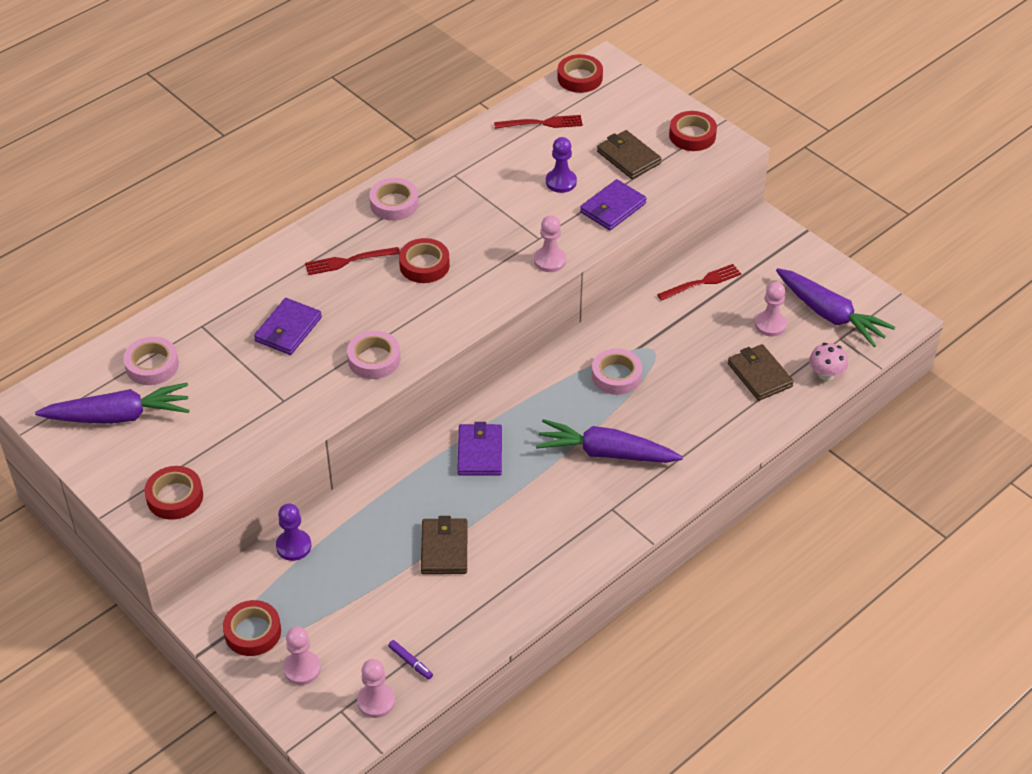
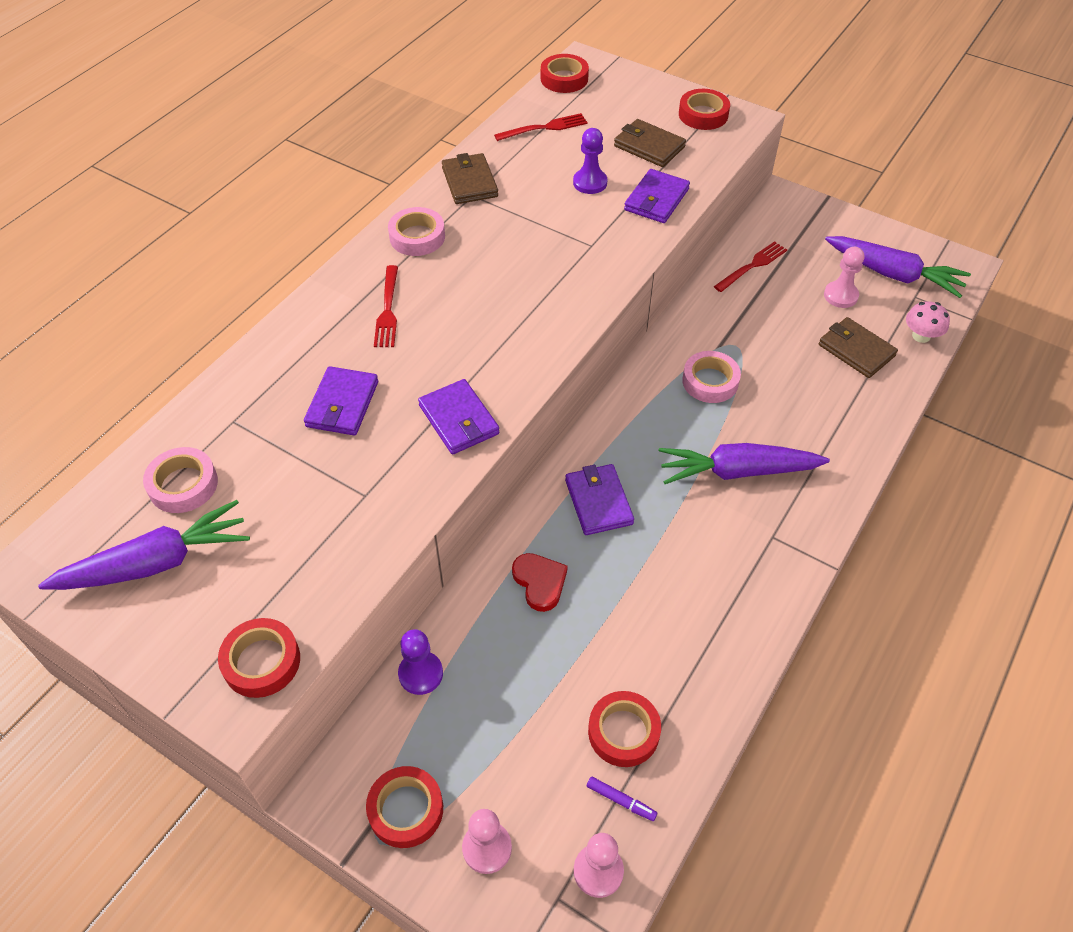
camera: 15 degrees left, 5 degrees up
(348, 261) = (388, 310): red fork -> red fork turned 60 degrees counterclockwise
(374, 359) = (459, 420): pink tape -> purple wallet
(408, 502) = (540, 582): none -> red heart
(424, 265) = (477, 298): red tape -> red tape (623, 732)
(444, 549) = (604, 633): brown wallet -> brown wallet (469, 182)
(550, 260) = (614, 267): pink pawn -> none

